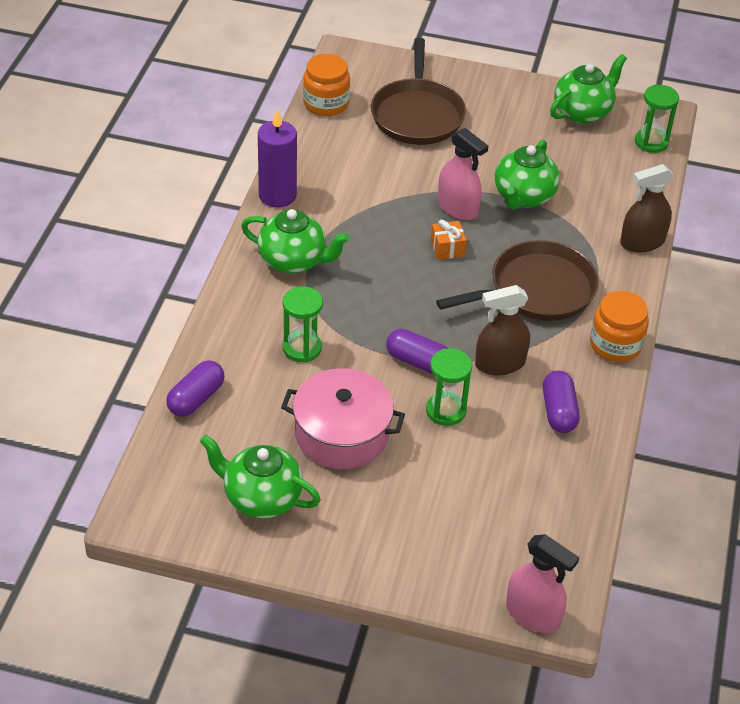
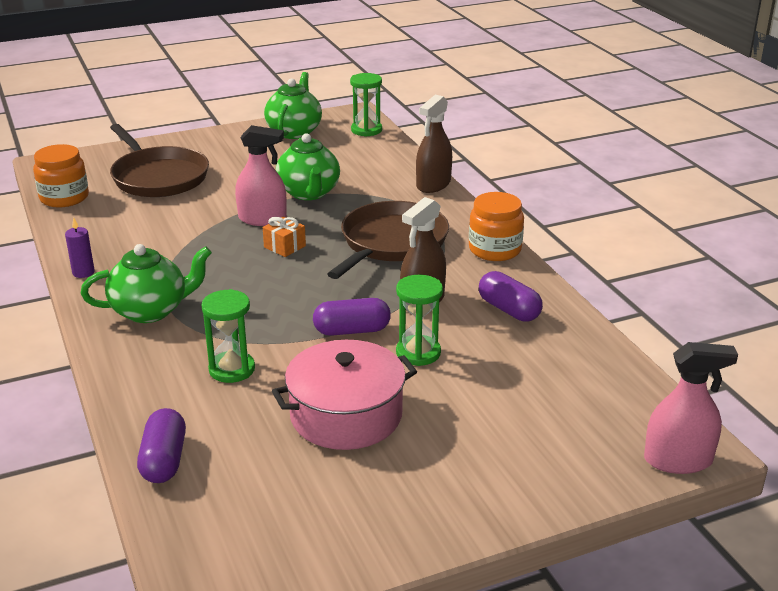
camera: 35 degrees left, 15 degrees down
(261, 498) = (327, 509): green teapot -> none
(277, 195) = (83, 272): purple candle -> purple candle, size x0.51

